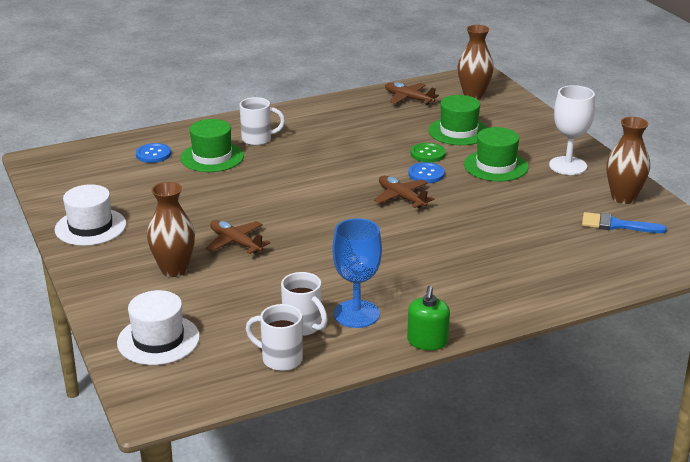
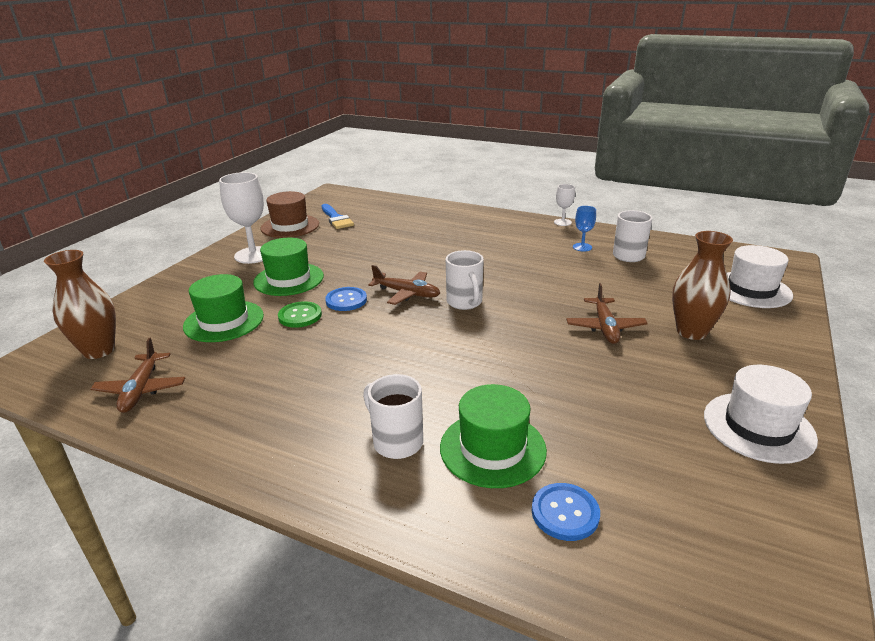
camera: 130 degrees left, 0 degrees up
(280, 359) = (667, 248): white mug -> white mug (465, 302)
(356, 314) = (582, 247): blue goblet -> blue goblet, size x0.51
(401, 197) = (407, 293): brown plane -> brown plane turned 75 degrees counterclockwise
(427, 341) = (562, 222): green soap dispenser -> white goblet
(623, 198) = (290, 226): brown vase -> brown hat

